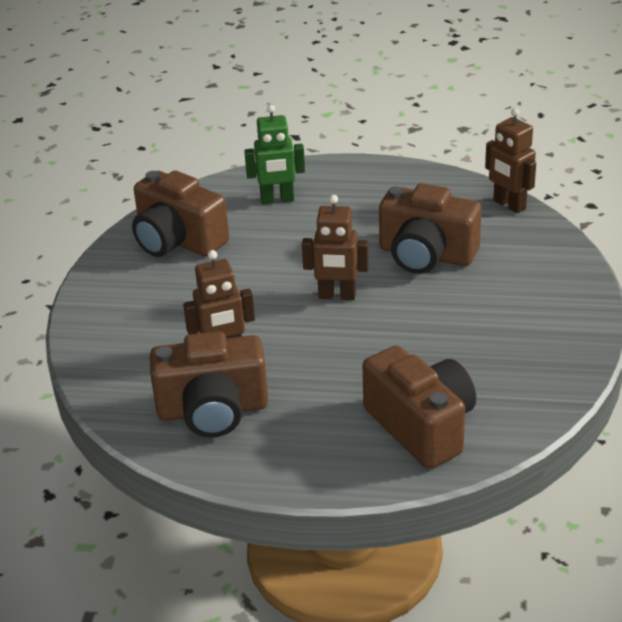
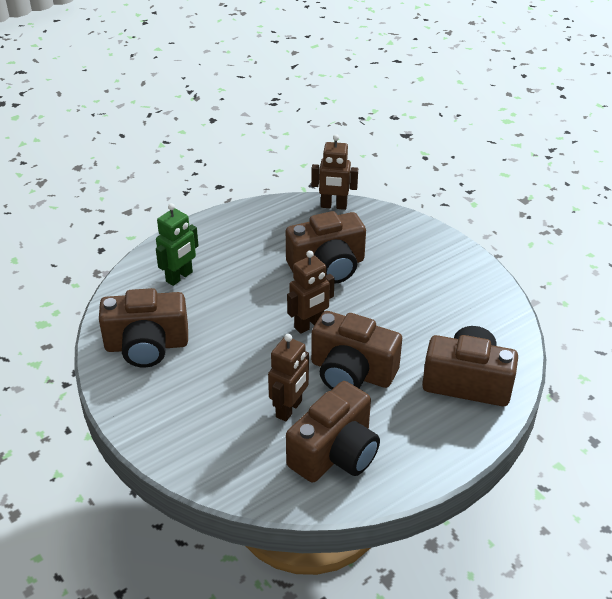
camera: 45 degrees left, 5 degrees up
(320, 355) = (351, 372): none -> brown camera

